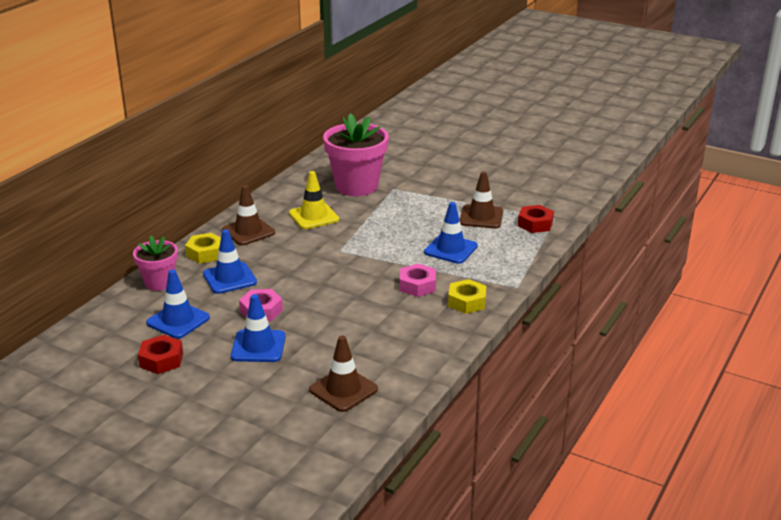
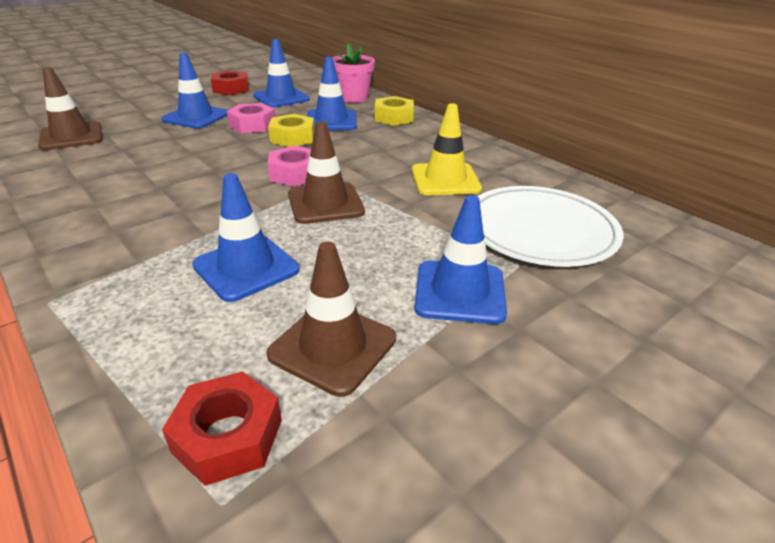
camera: 110 degrees right, 5 degrees up
(248, 231) = (428, 140): brown traffic cone -> brown traffic cone (325, 203)
(356, 186) = (540, 230): pink flower pot -> white plate
(417, 285) = (183, 212): pink nut -> pink nut (294, 174)
(425, 198) = (459, 292): none -> blue traffic cone
(467, 302) = (89, 239): yellow nut -> yellow nut (292, 138)

